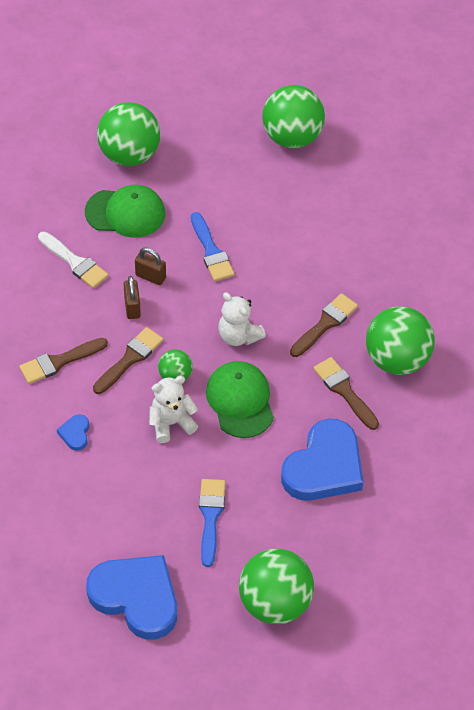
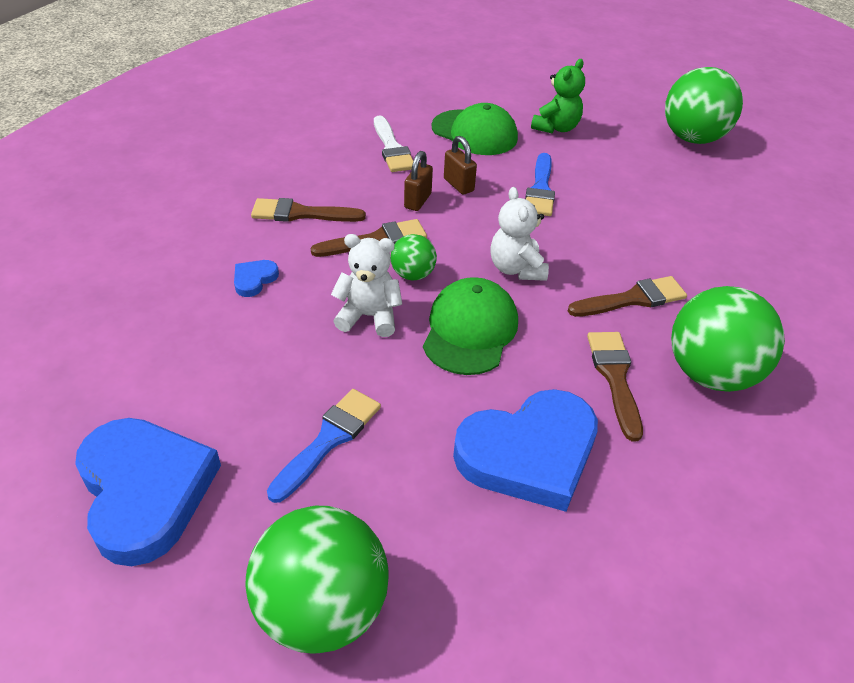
camera: 30 degrees right, 10 degrees down
(129, 155) = (513, 98): green ball -> none
(184, 175) = (556, 128): none -> green teddy bear

